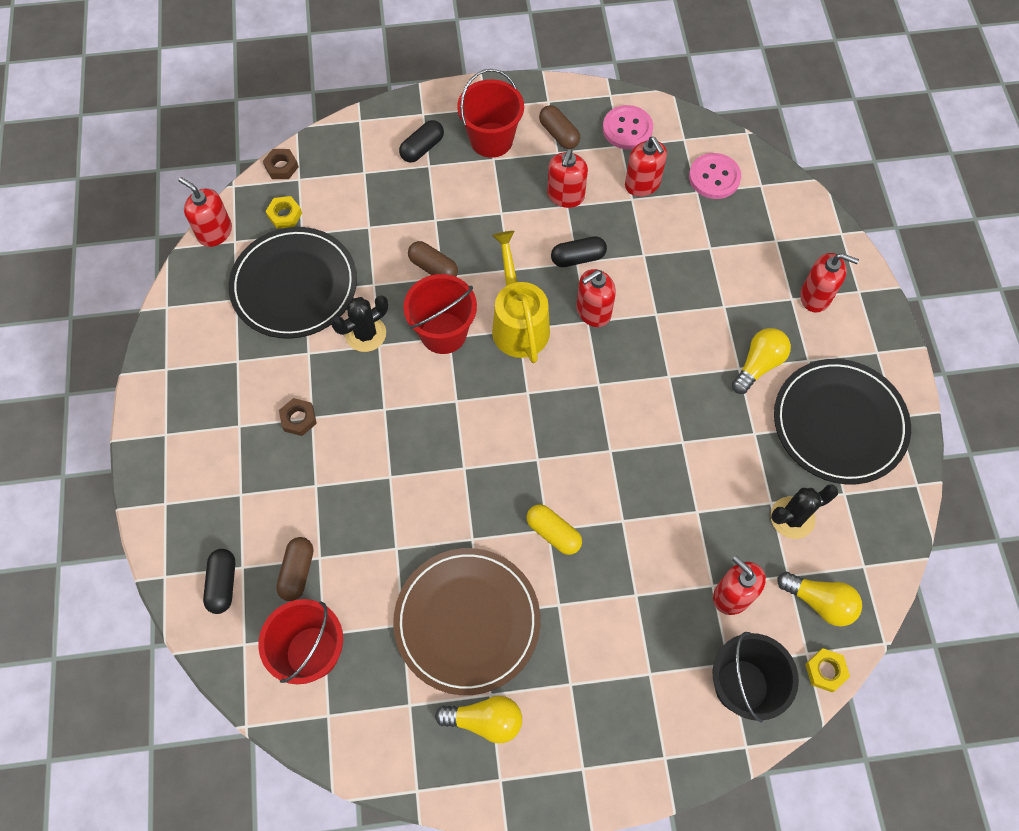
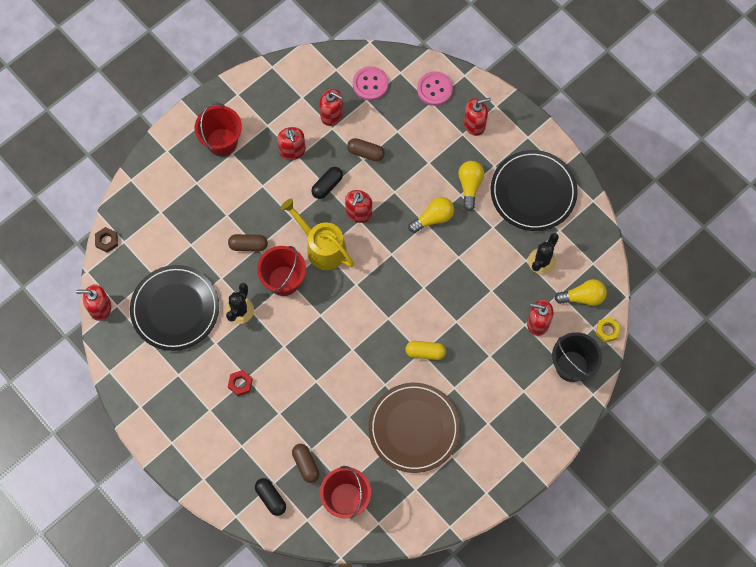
camera: 35 degrees left, 5 degrees up
(285, 215) = (134, 270): yellow nut -> none
(298, 419) = (240, 383): brown nut -> red nut
(422, 148) = (184, 174): black capsule -> none
(485, 720) = (458, 470): yellow light bulb -> yellow light bulb (433, 218)
(559, 134) = (260, 113): brown capsule -> brown capsule (365, 153)
(627, 129) = (298, 83): pink button -> pink button (434, 89)

